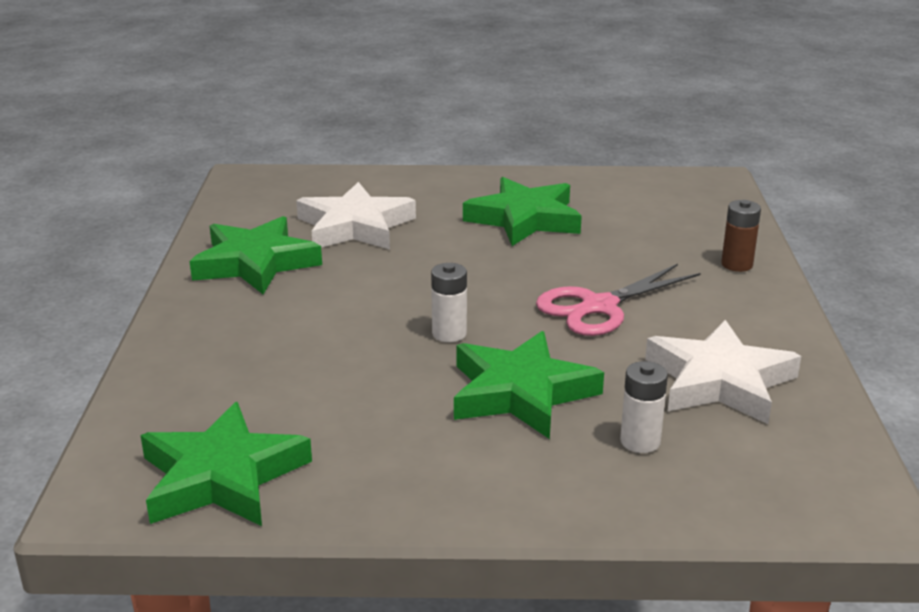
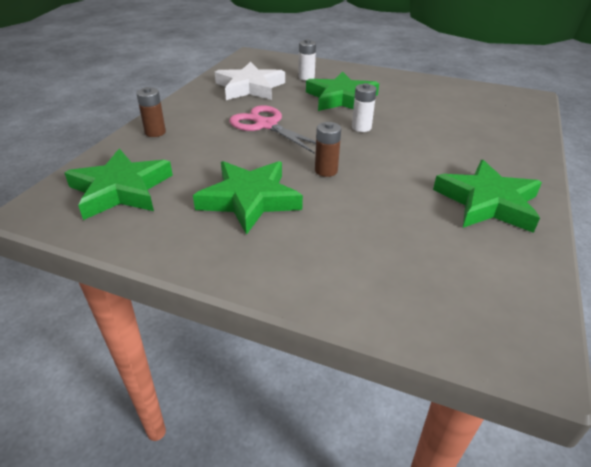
camera: 160 degrees left, 10 degrees up
(222, 477) = (480, 94): green star -> green star (121, 189)
(355, 226) = (399, 225): white star -> none
(463, 261) = (326, 170): none -> brown battery
(599, 306) = (266, 125): pink scissors -> pink scissors turned 120 degrees counterclockwise

